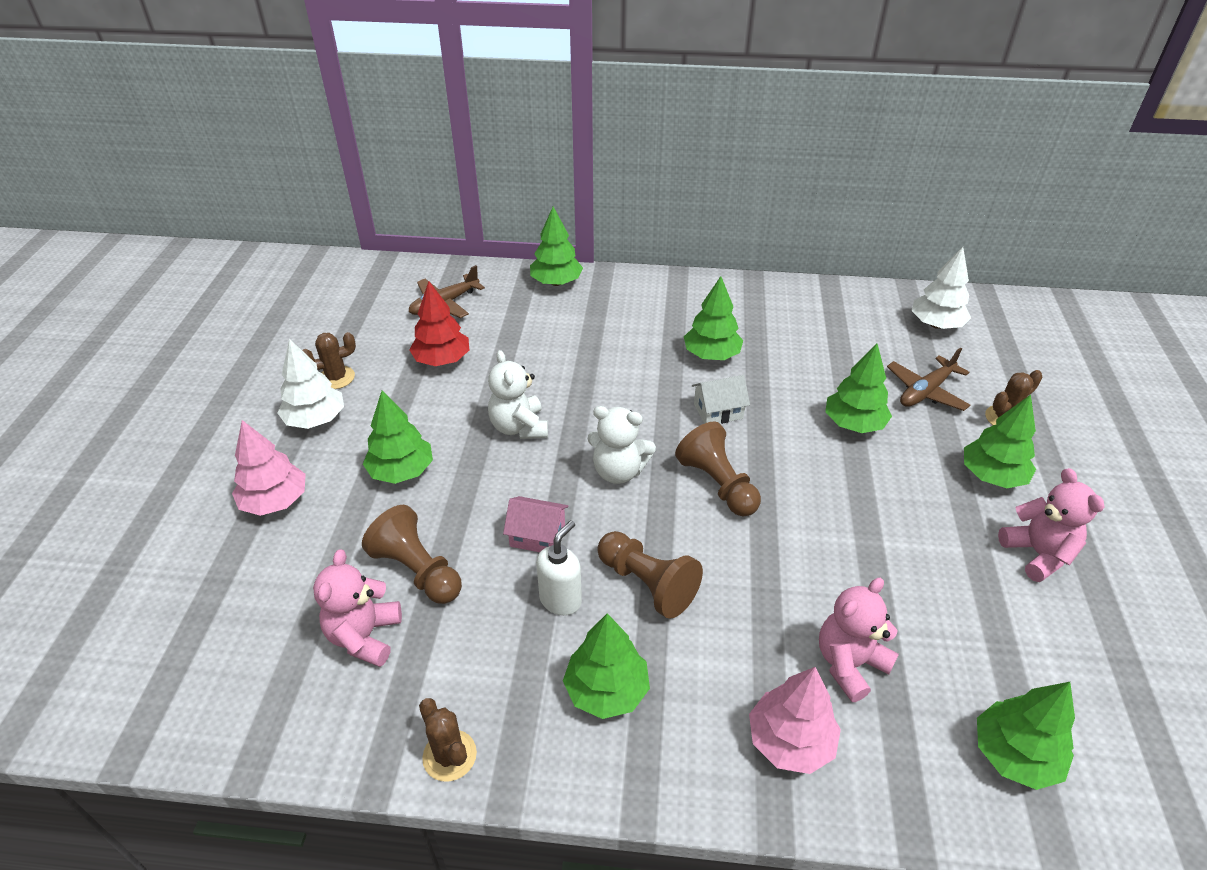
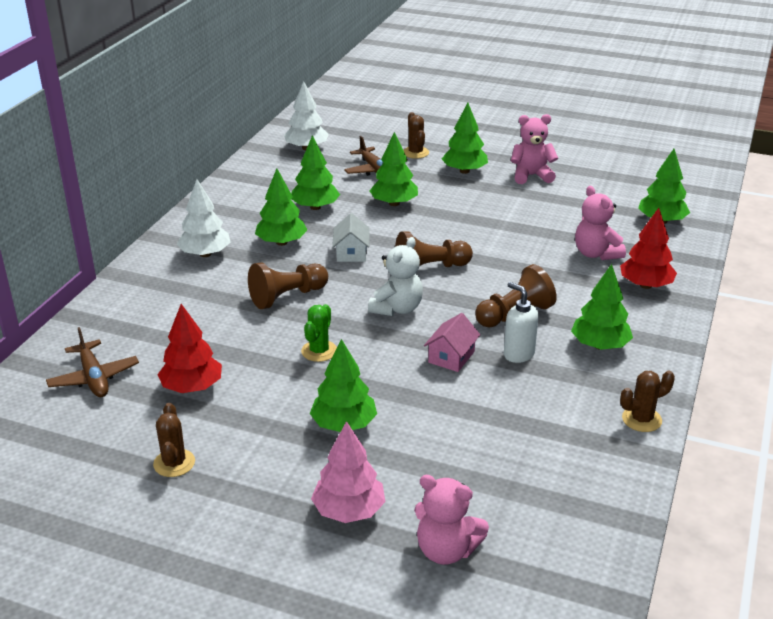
camera: 75 degrees left, 10 degrees down
(315, 419) = (237, 480): white tree -> white tree (205, 254)
(364, 636) = (529, 456): pink teddy bear -> pink teddy bear (446, 550)
(417, 570) = (468, 423): brown pawn -> brown pawn (287, 297)
(519, 427) = (319, 351): white teddy bear -> green cactus
(556, 282) = (113, 303): green tree -> green tree (315, 207)
(790, 741) = (645, 285): pink tree -> red tree

